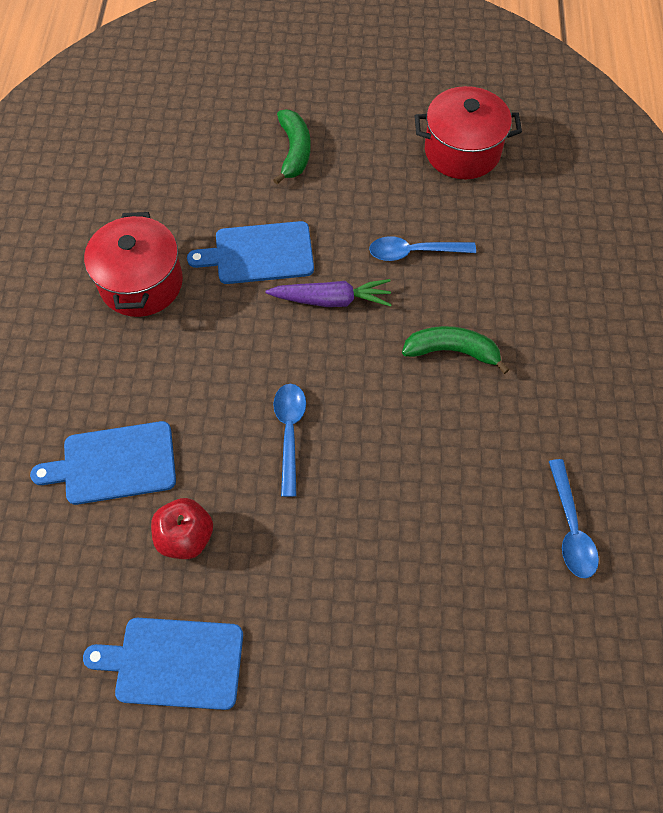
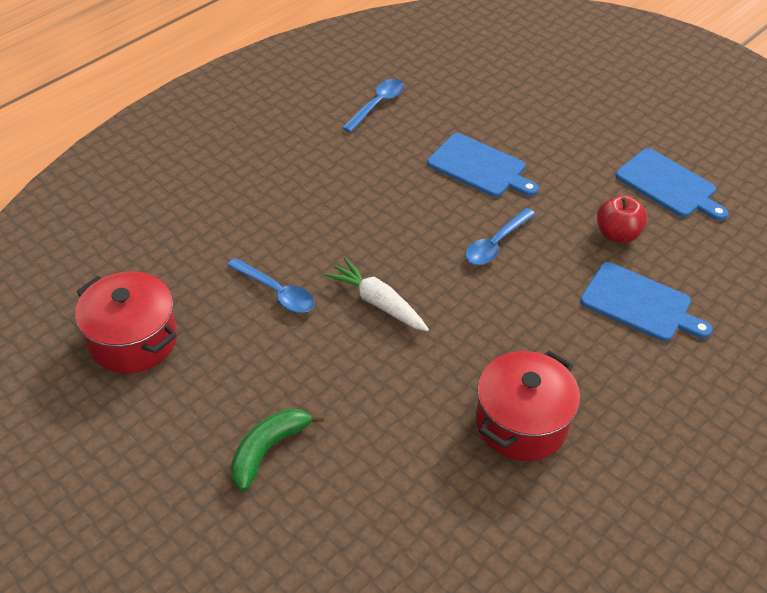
camera: 140 degrees left, 15 degrees down
(259, 253) = (397, 376): blue cutting board -> blue cutting board (479, 167)
(331, 300) = (378, 303): purple carrot -> white carrot
(452, 351) = (333, 217): green banana -> none

